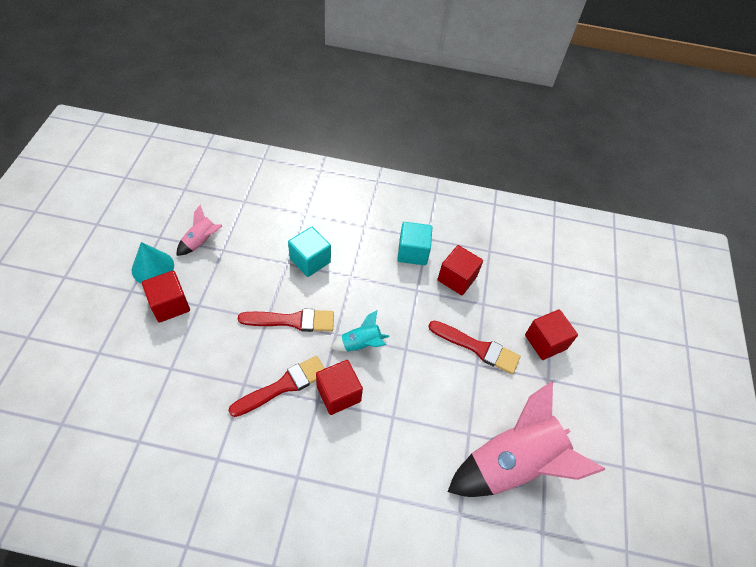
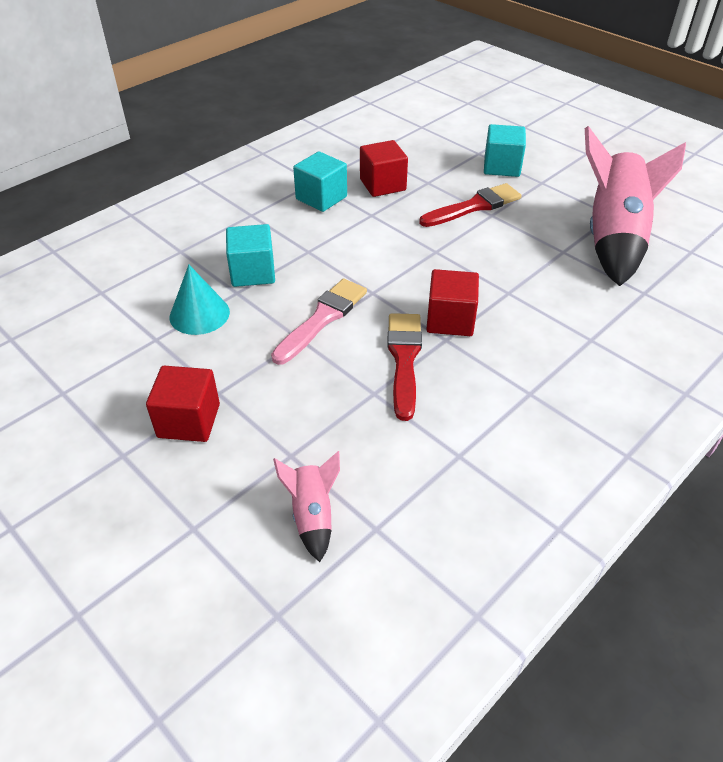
camera: 50 degrees left, 10 degrees down
(153, 267) = (108, 417): turquoise cone -> turquoise cone (199, 314)
(201, 242) = (120, 353): pink rocket -> pink rocket (312, 515)
(292, 321) = (322, 318): red brush -> pink brush
(361, 344) = (402, 279): turquoise rocket -> none
(545, 342) = (501, 167): red cube -> turquoise cube

